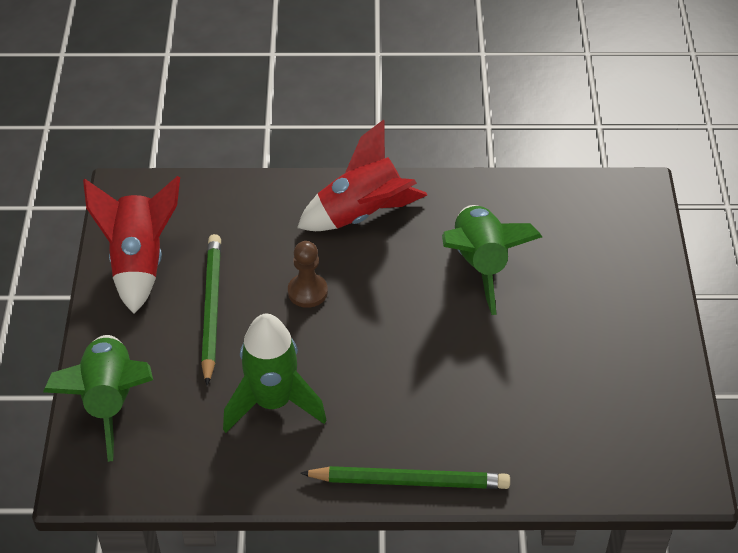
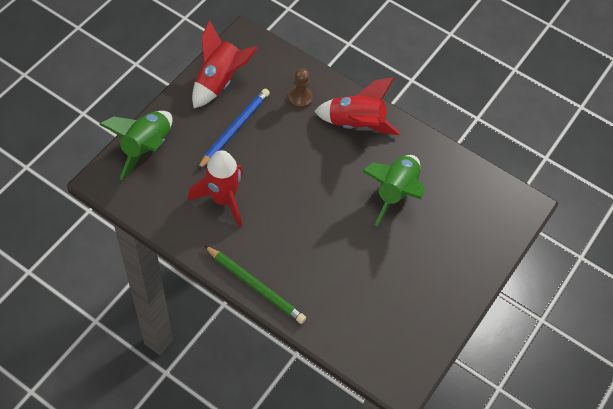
camera: 30 degrees right, 10 degrees up
(211, 309) = (234, 129): green pencil -> blue pencil
(273, 402) = (223, 199): green rocket -> red rocket
(307, 292) = (290, 150): brown pawn -> brown pawn (300, 98)

